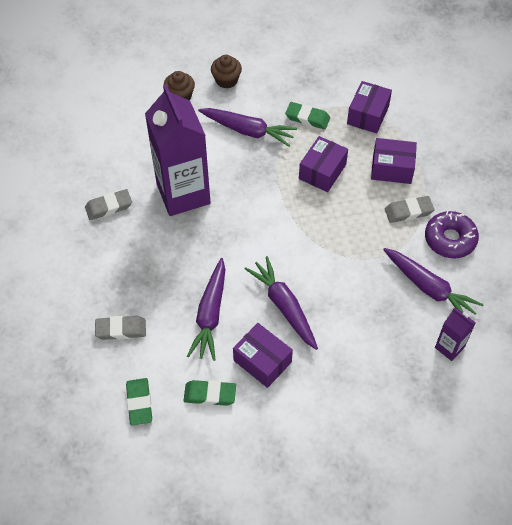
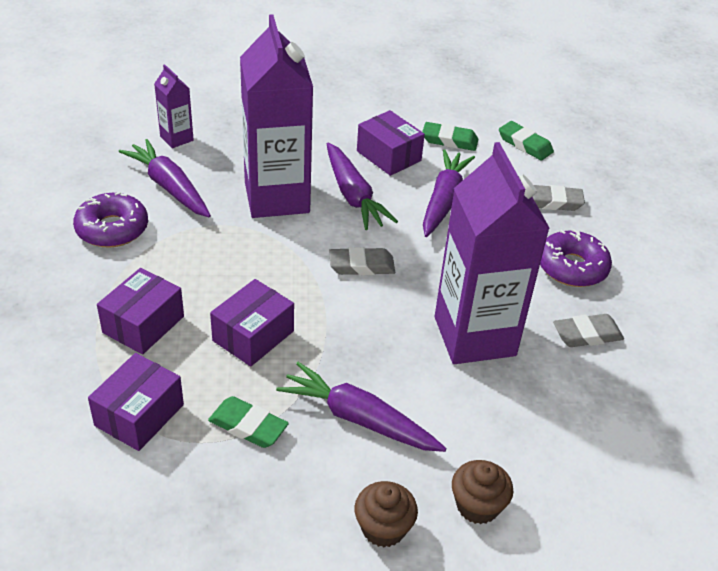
camera: 175 degrees left, 15 degrees down
(112, 262) = (572, 267): none -> purple donut
(139, 403) = (525, 144): green eraser -> green eraser turned 45 degrees counterclockwise
(343, 292) = (277, 197): none -> purple carton
(392, 168) = (143, 324): purple box -> purple box turned 75 degrees counterclockwise
(408, 211) = (149, 266): grey eraser -> grey eraser (361, 265)

